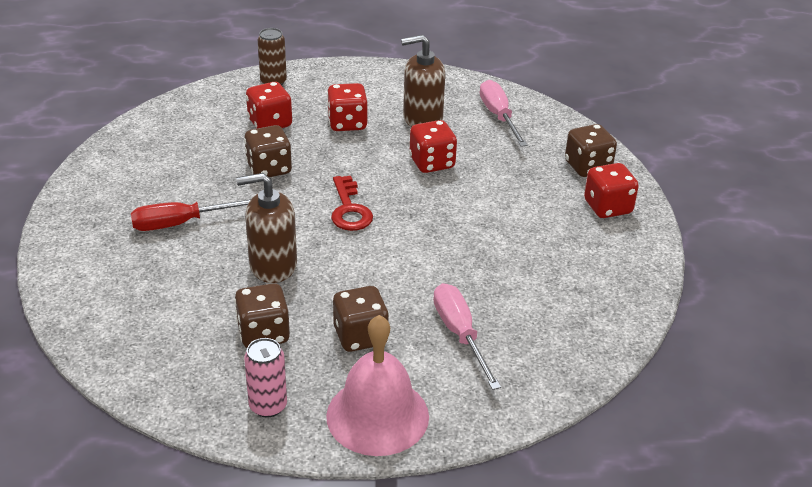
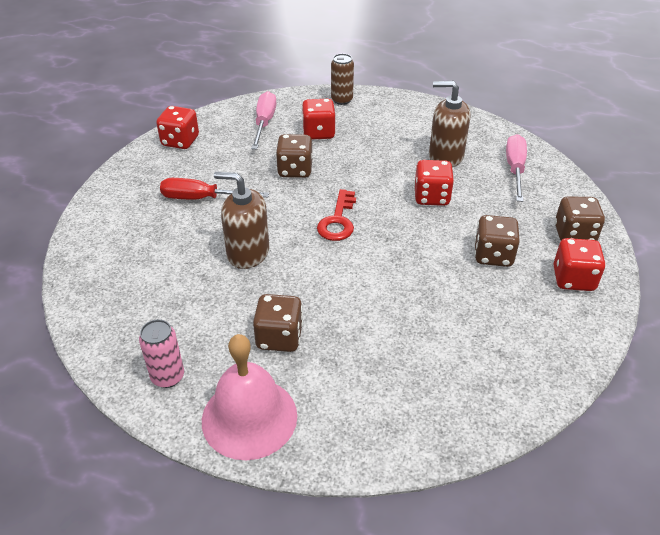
camera: 25 degrees right, 5 degrees up
(263, 334) = (204, 310): brown dice -> brown dice (493, 255)
(347, 123) = (380, 146): red dice -> red dice (180, 141)
(460, 334) = (365, 363): pink screwdriver -> pink screwdriver (264, 123)

